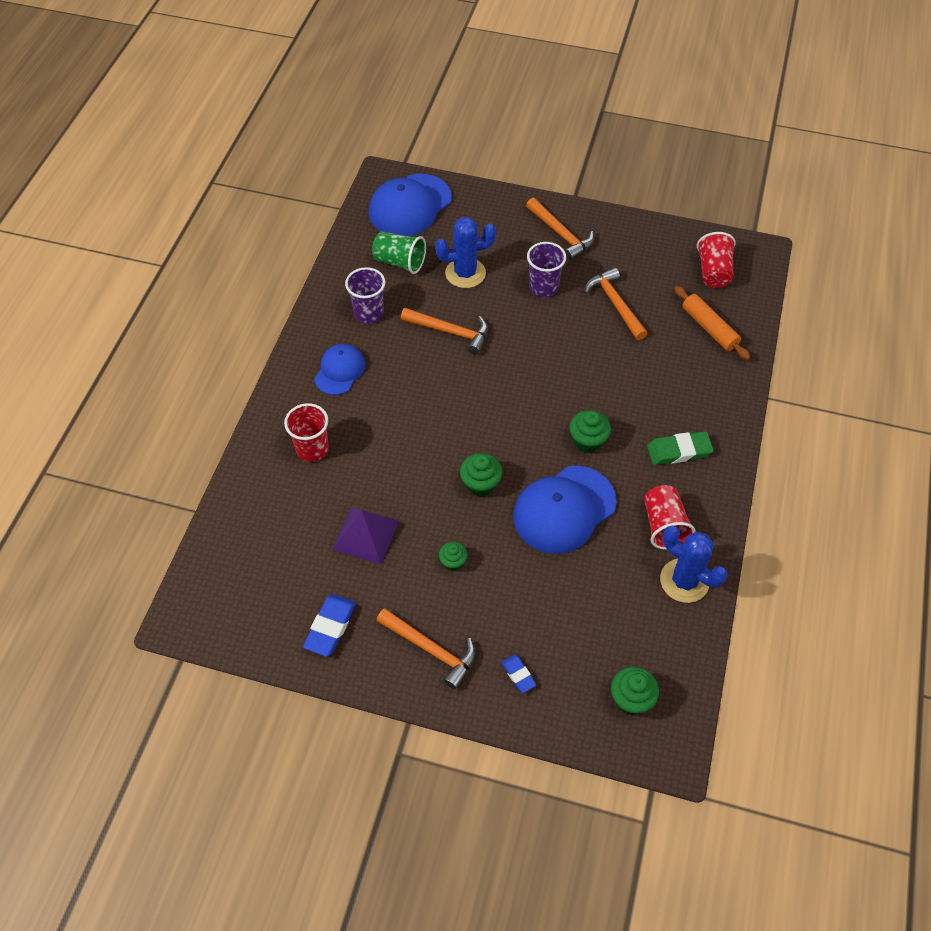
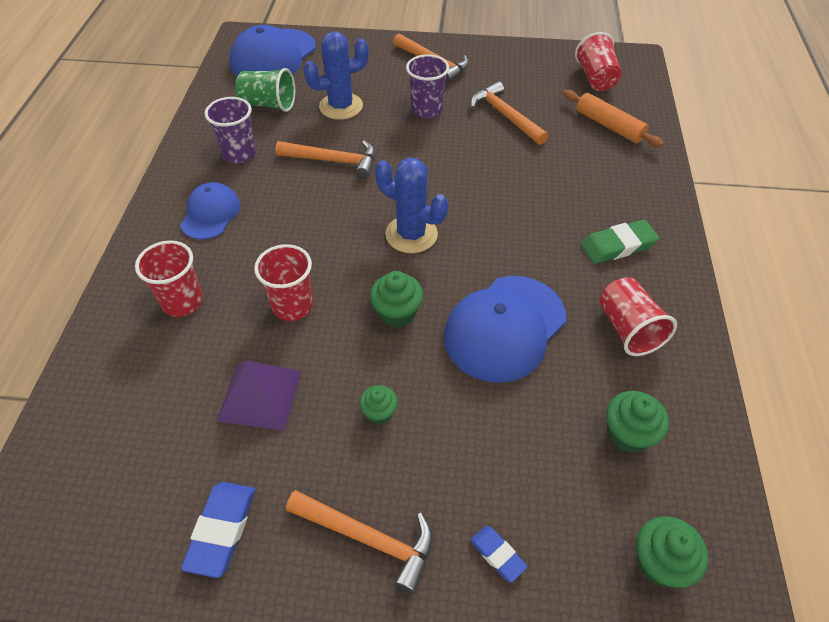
camera: 10 degrees left, 5 degrees down
(398, 465) = (292, 306): none -> red cup
(587, 441) = (512, 249): green cupcake -> green cupcake (628, 434)
(684, 581) = (674, 390): blue cactus -> blue cactus (411, 234)

